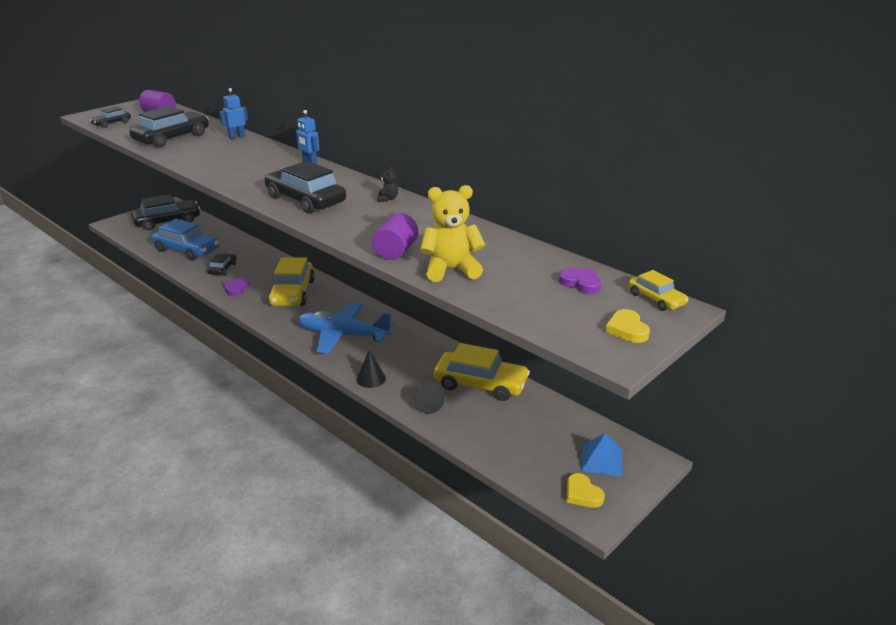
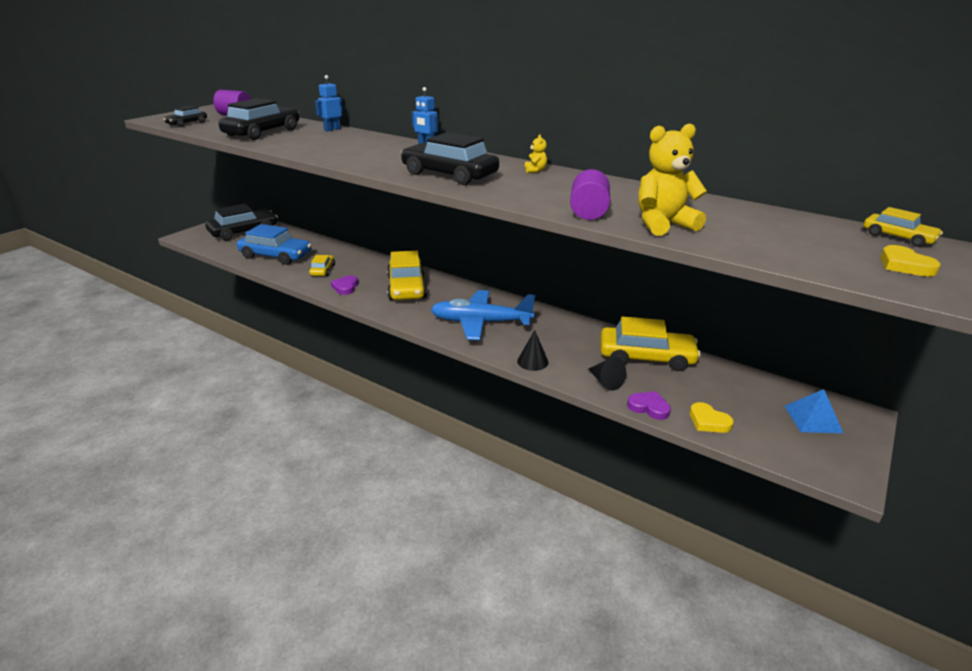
camera: 10 degrees left, 0 degrees up
(223, 269) = (322, 270): black car -> yellow car
(387, 199) = (535, 170): black teddy bear -> yellow teddy bear
(581, 283) = (808, 228): purple heart -> purple heart (649, 407)
(582, 494) = (819, 455): yellow heart -> yellow heart (708, 421)

